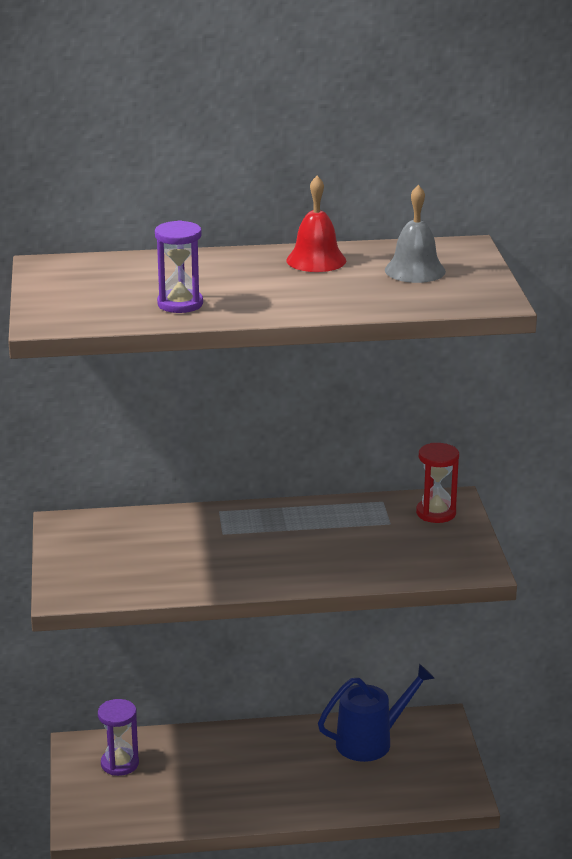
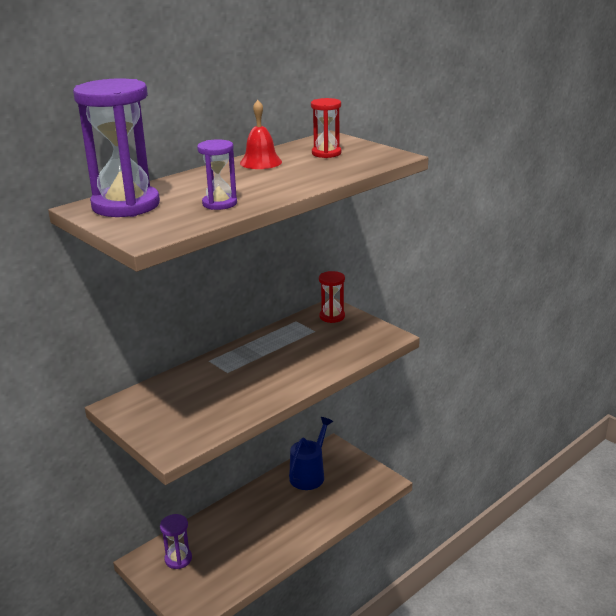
camera: 35 degrees left, 0 degrees up
(87, 275) = (126, 205): none -> purple hourglass
(415, 270) = (326, 153): grey bell -> red hourglass

